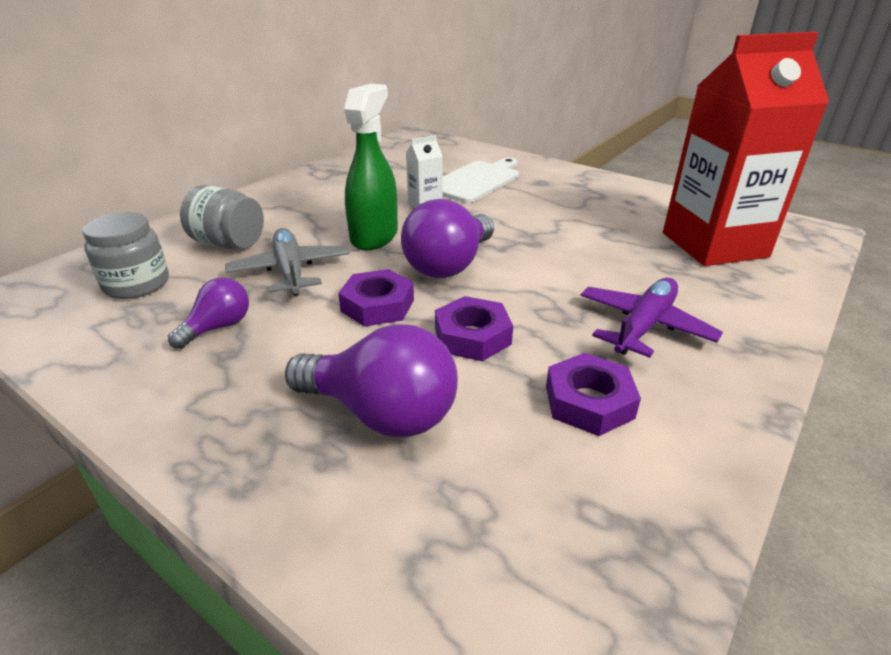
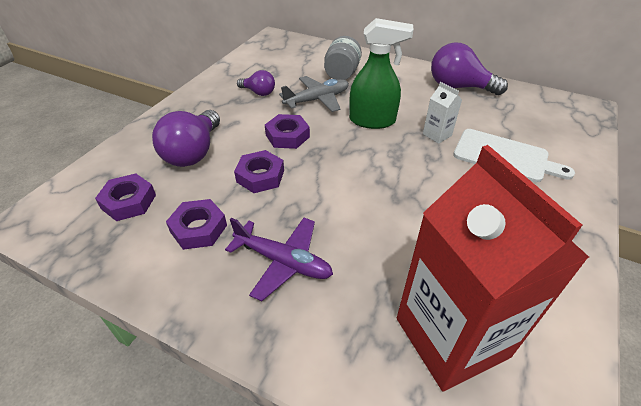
camera: 80 degrees right, 10 degrees up
(137, 284) = (292, 62): grey jar -> none
(449, 265) = (344, 157): purple light bulb -> purple light bulb (459, 87)
(516, 504) = (129, 202): none -> purple nut

